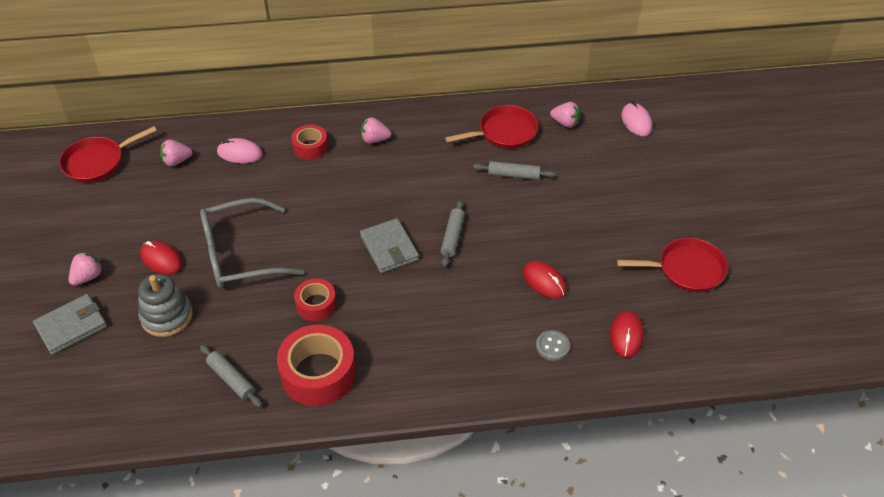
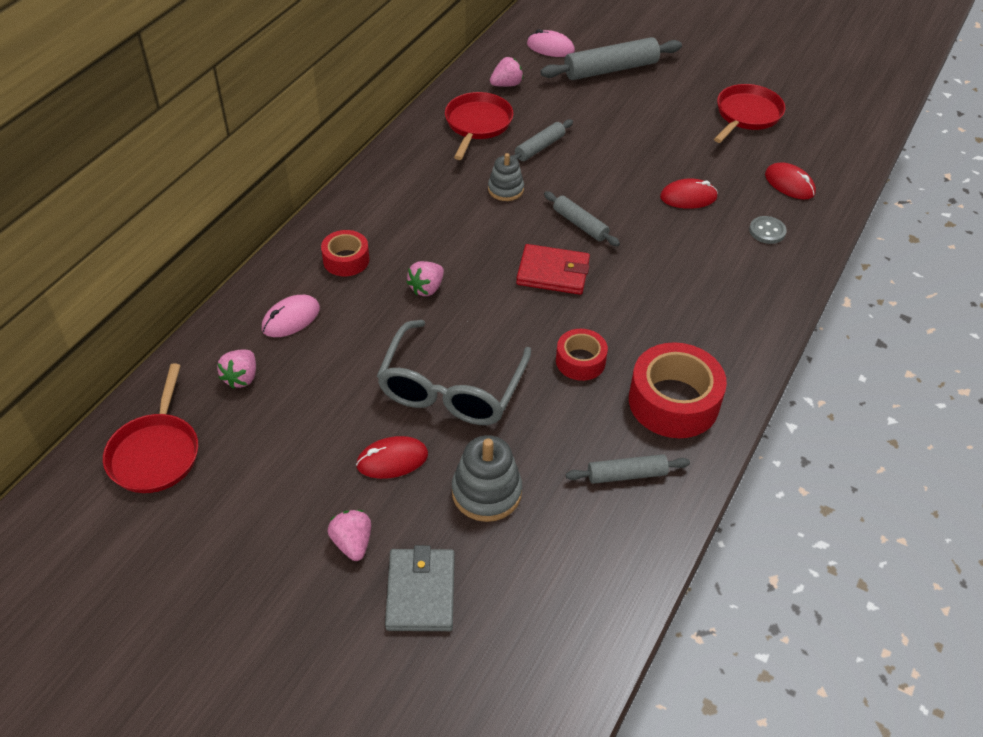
camera: 55 degrees left, 0 degrees up
(375, 139) = (389, 209): pink strawberry -> pink strawberry (427, 288)
(389, 248) = (553, 273): grey wallet -> red wallet
(450, 181) = (505, 189): none -> grey stacking toy
(649, 165) = (610, 69): none -> grey rolling pin

